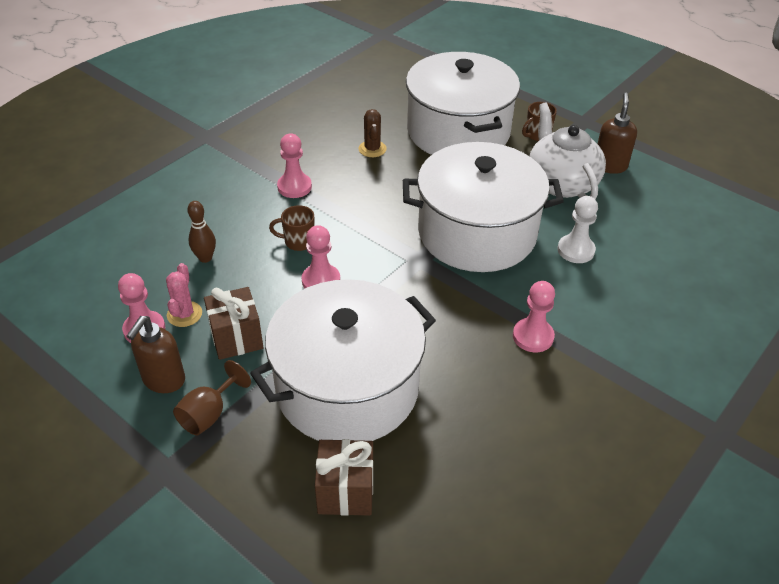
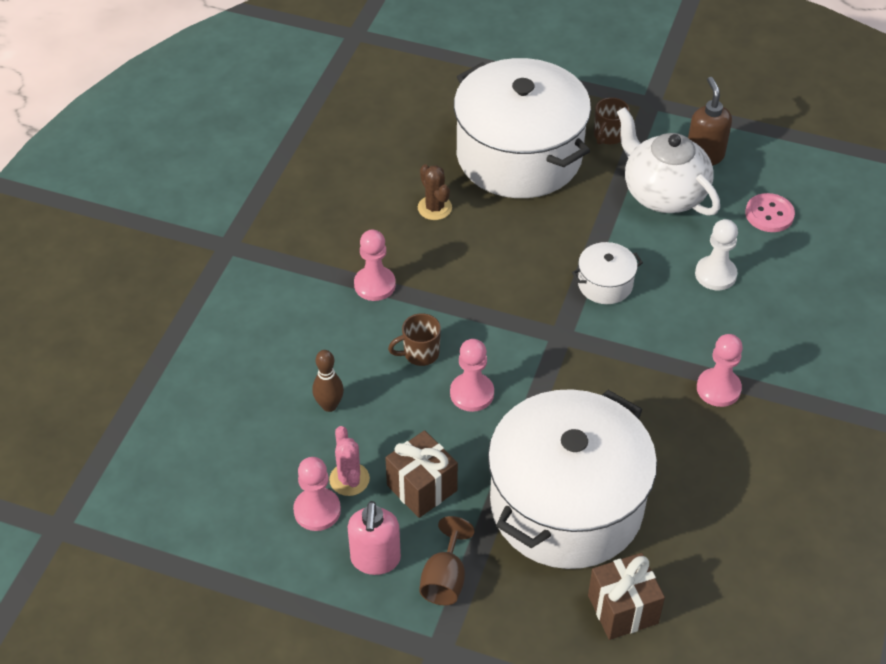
camera: 20 degrees left, 5 degrees up
(163, 380) = (375, 560): brown soap dispenser -> pink soap dispenser
(477, 233) = (605, 284): white pot -> white pot, size x0.41
(646, 219) = (769, 214): none -> pink button

